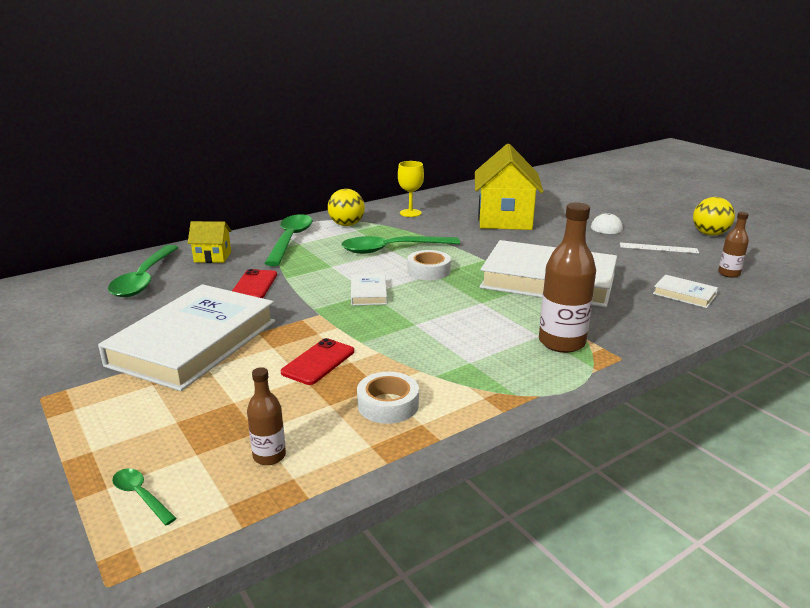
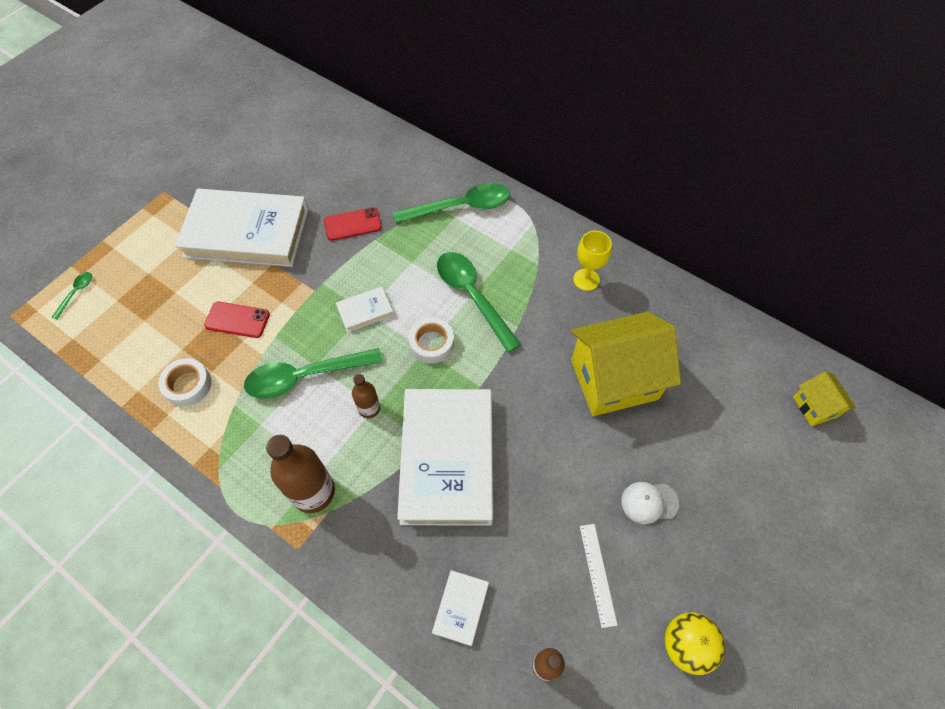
camera: 70 degrees right, 35 degrees up
(144, 279) = (339, 150): green spoon -> green spoon (305, 376)
(212, 257) = (398, 170): yellow house -> yellow house (815, 406)
(269, 456) = (119, 338): brown bottle -> brown bottle (369, 408)
(346, 224) = (522, 235): yellow ball -> none

